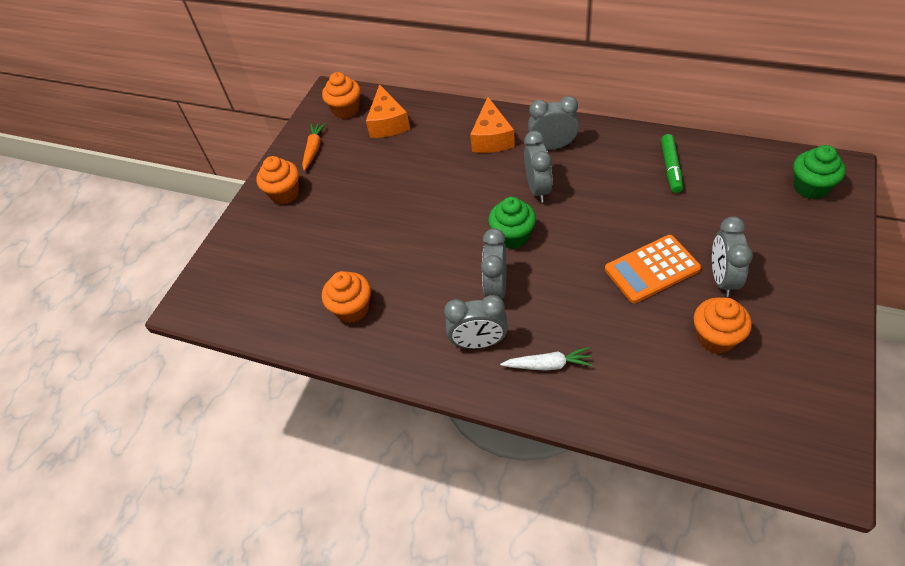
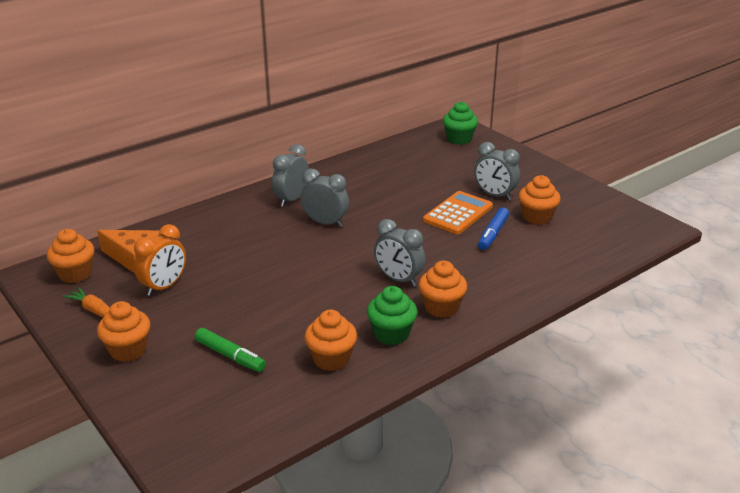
camera: 65 degrees left, 20 degrees down
(367, 160) = (164, 286): none -> orange clock
(479, 343) = (441, 307): grey clock -> orange cupcake
(492, 138) = (240, 219): orange cheese -> none
(513, 236) = (357, 252): green cupcake -> green cupcake (391, 334)
(547, 365) = (493, 286): white carrot -> none
(642, 317) = (493, 234): none -> blue marker
(652, 269) = (458, 213): orange calculator -> orange calculator turned 150 degrees counterclockwise
(671, 168) = (380, 169): green marker -> green marker (230, 356)

